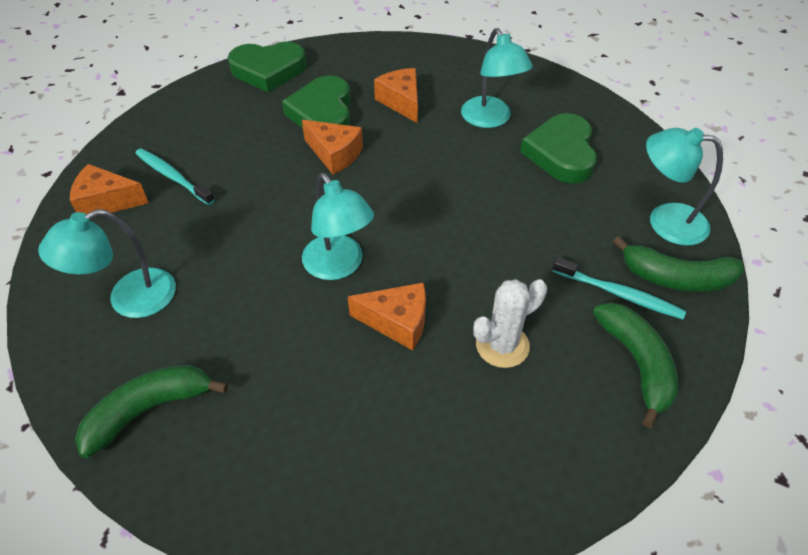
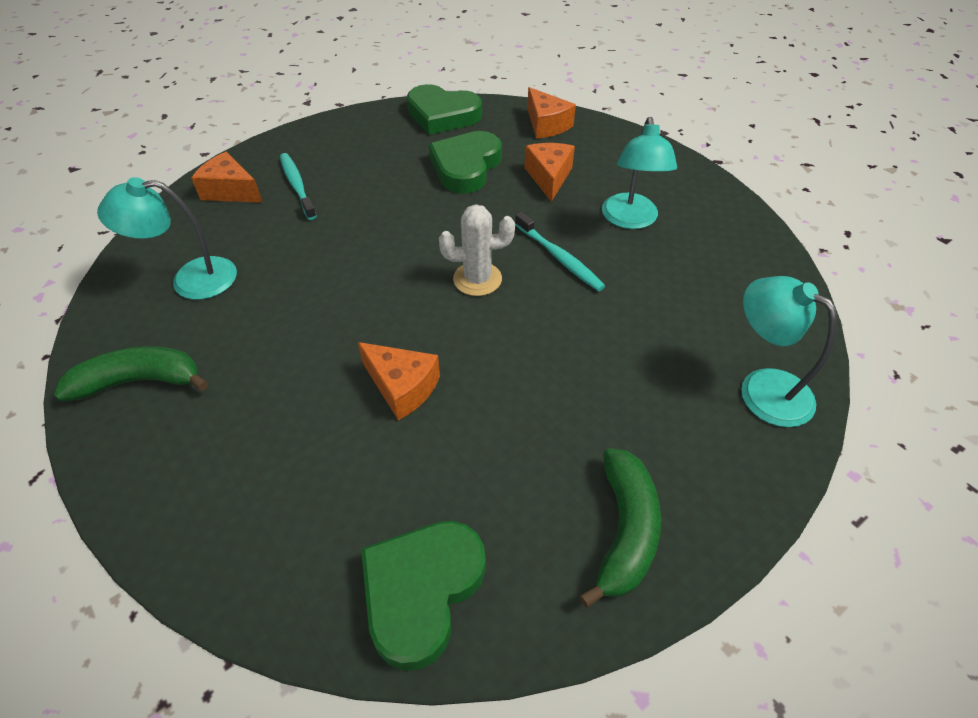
camera: 25 degrees right, 0 degrees up
(334, 154) = (451, 208): orange cheese -> orange cheese (546, 125)
(339, 266) = (384, 314): turquoise lamp -> none
(502, 345) = (490, 451): white cactus -> white cactus (477, 279)
(561, 153) = (686, 277): green heart -> green heart (422, 591)
(619, 294) = (654, 447): turquoise toothbrush -> turquoise toothbrush (559, 258)
(676, 278) = (734, 455): green banana -> none

